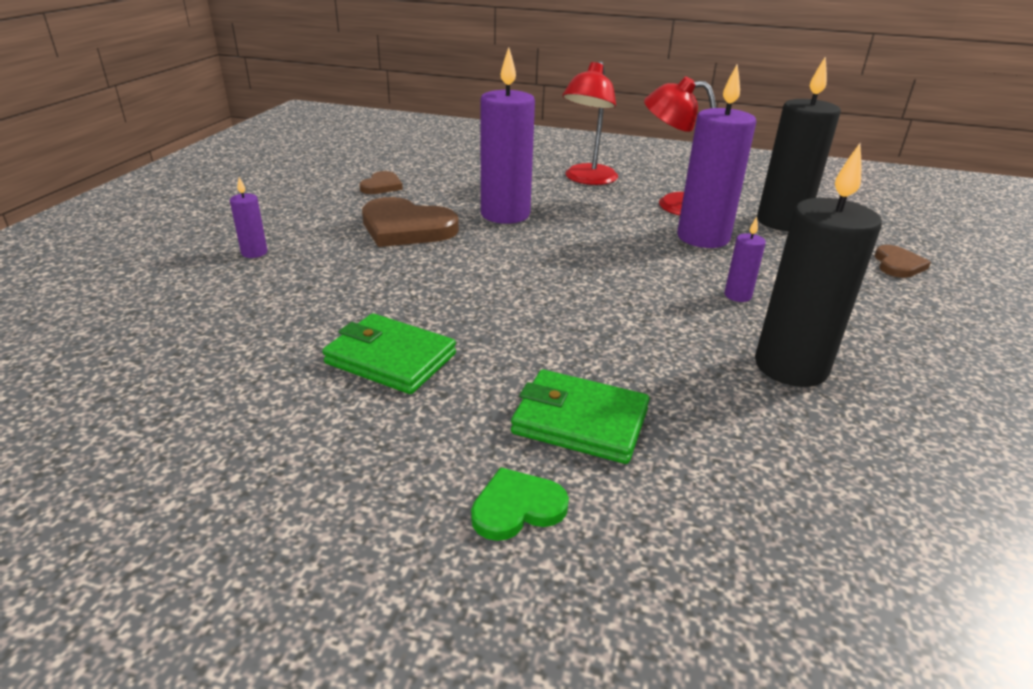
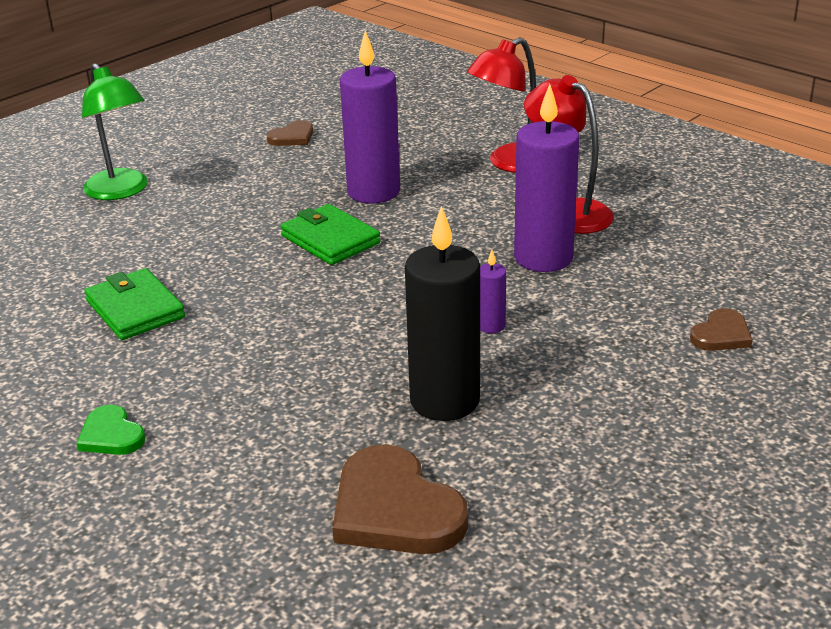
camera: 30 degrees right, 0 degrees up
(254, 253) = (121, 191): purple candle -> green lamp
(406, 228) = (267, 190): brown heart -> brown heart (395, 509)
(517, 507) = (111, 435): green heart -> green heart turned 135 degrees counterclockwise
(580, 421) = (217, 393): green wallet -> green wallet (330, 239)
(781, 222) = (662, 257): black candle -> none

